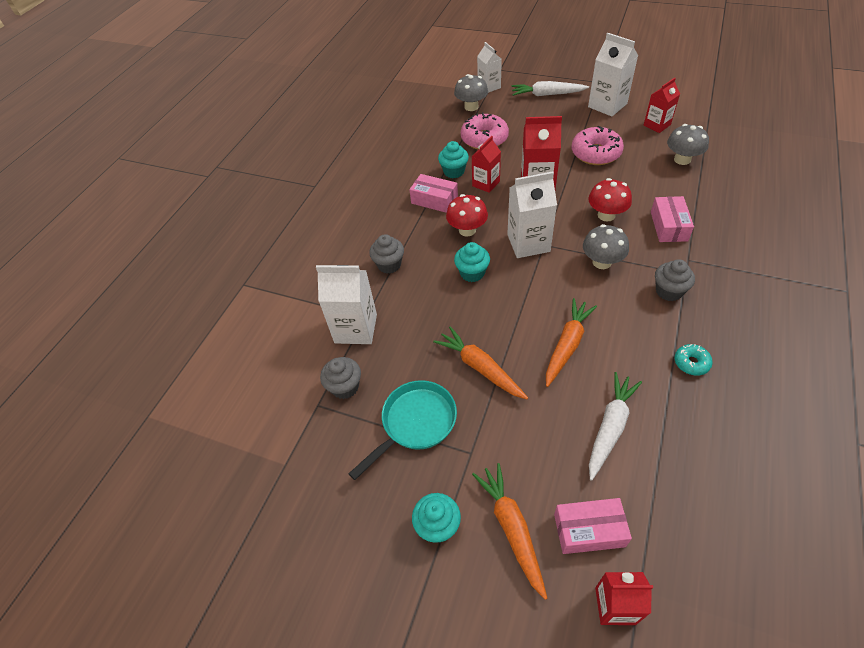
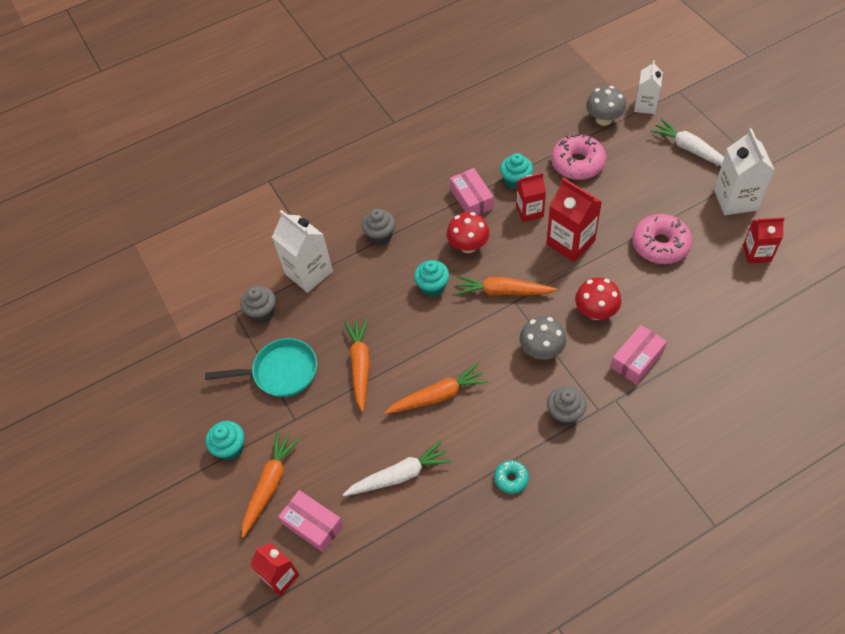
camera: 40 degrees right, 5 degrees up
(528, 243) = (503, 291): white carton -> orange carrot
(682, 159) = (733, 305): grey mushroom -> none

